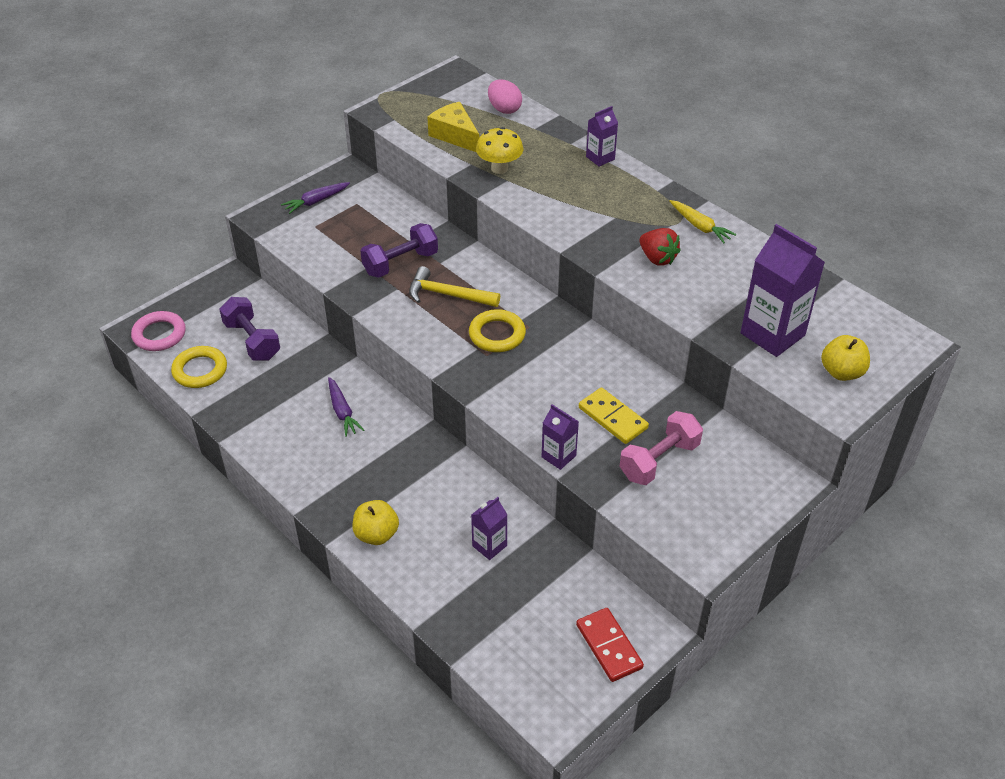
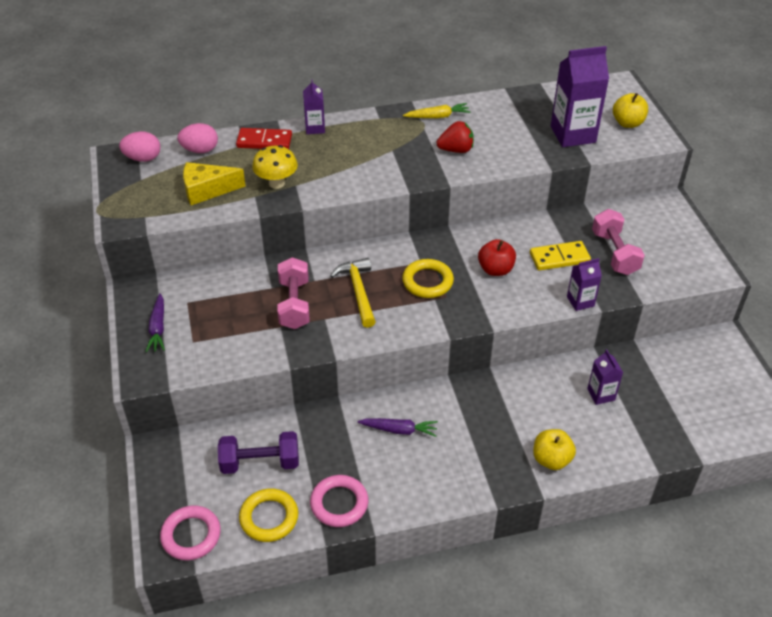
camera: 60 degrees left, 0 degrees up
(238, 406) = (339, 503): none -> pink ring
(400, 263) = (294, 304): purple dumbbell -> pink dumbbell
(447, 295) = (358, 291): yellow hammer -> yellow hammer turned 120 degrees clockwise
(465, 86) = (143, 158): none -> pink egg
(553, 376) = (495, 269): none -> red apple
(609, 646) = (724, 368): red domino -> red domino (264, 141)

